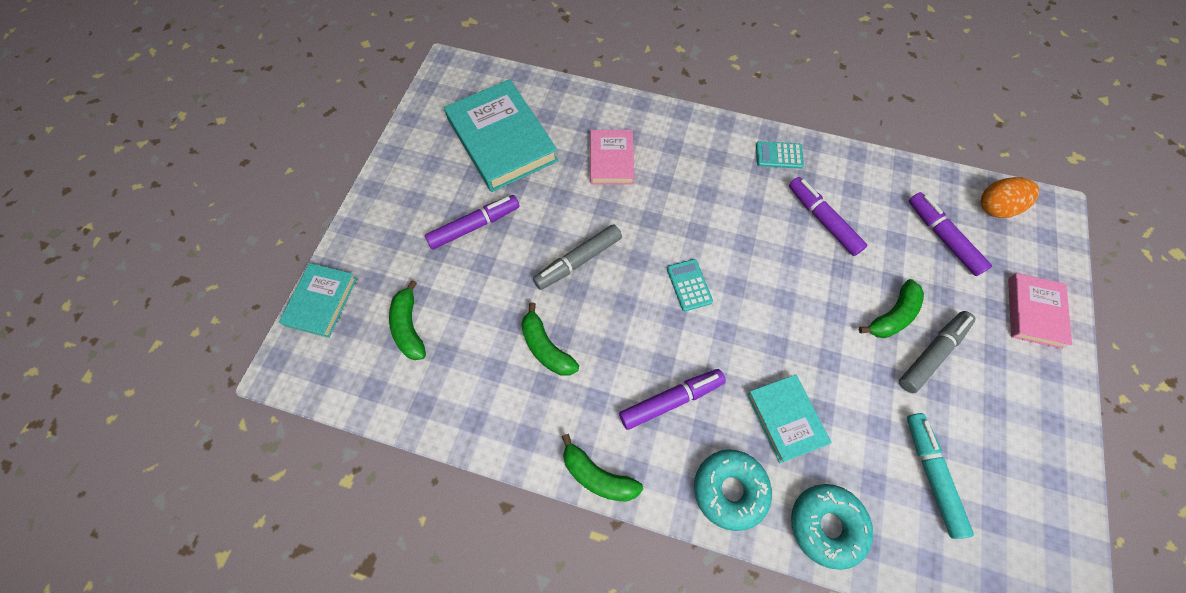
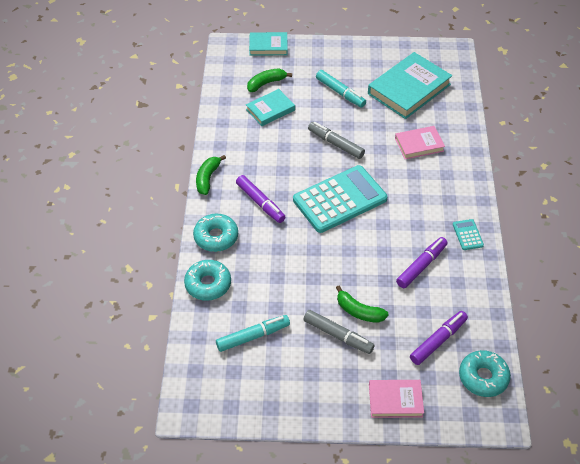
camera: 75 degrees right, 15 degrees down
(474, 226) = (340, 93): purple marker -> turquoise marker
(546, 347) = (274, 141): green banana -> none
(689, 285) = (340, 199): turquoise calculator -> turquoise calculator, size x2.45
(785, 419) = (266, 259): turquoise book -> turquoise book (270, 110)
(996, 208) = (483, 377): orange egg -> turquoise donut

